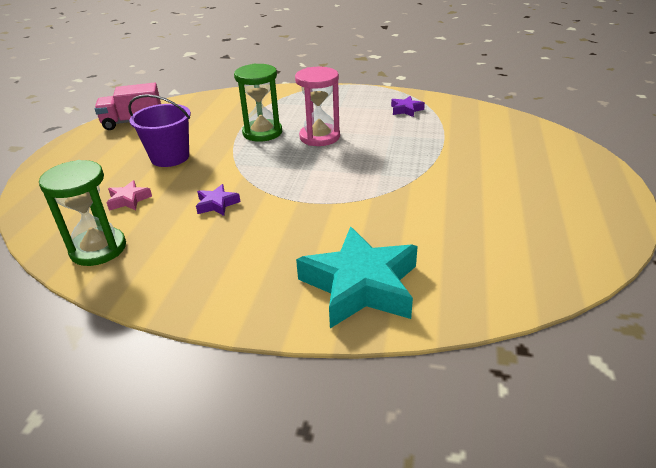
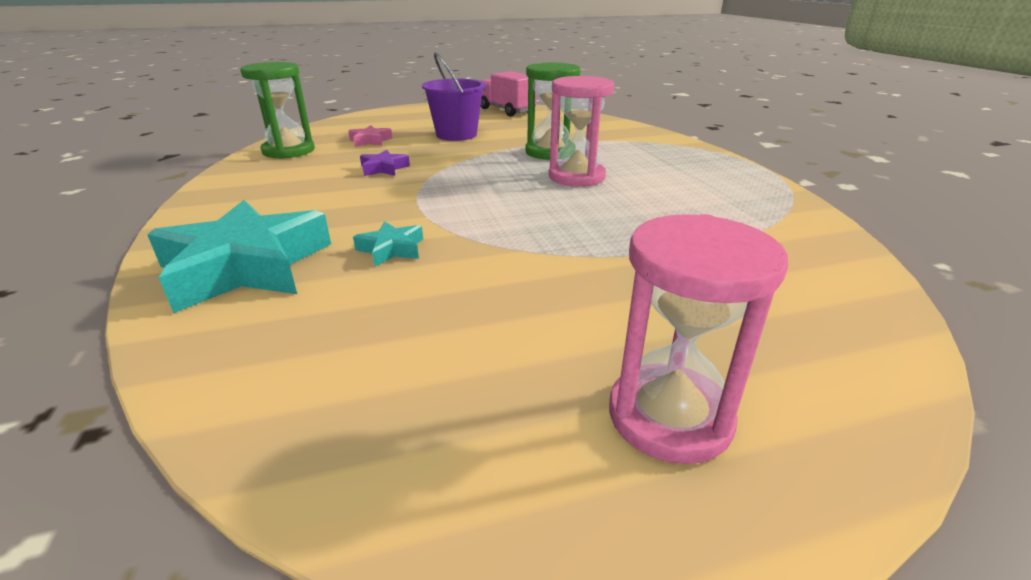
camera: 60 degrees right, 5 degrees down
(377, 223) = (391, 249): none -> turquoise star
(406, 110) = (737, 206): purple star -> none
(568, 186) = (669, 416): none -> pink hourglass

